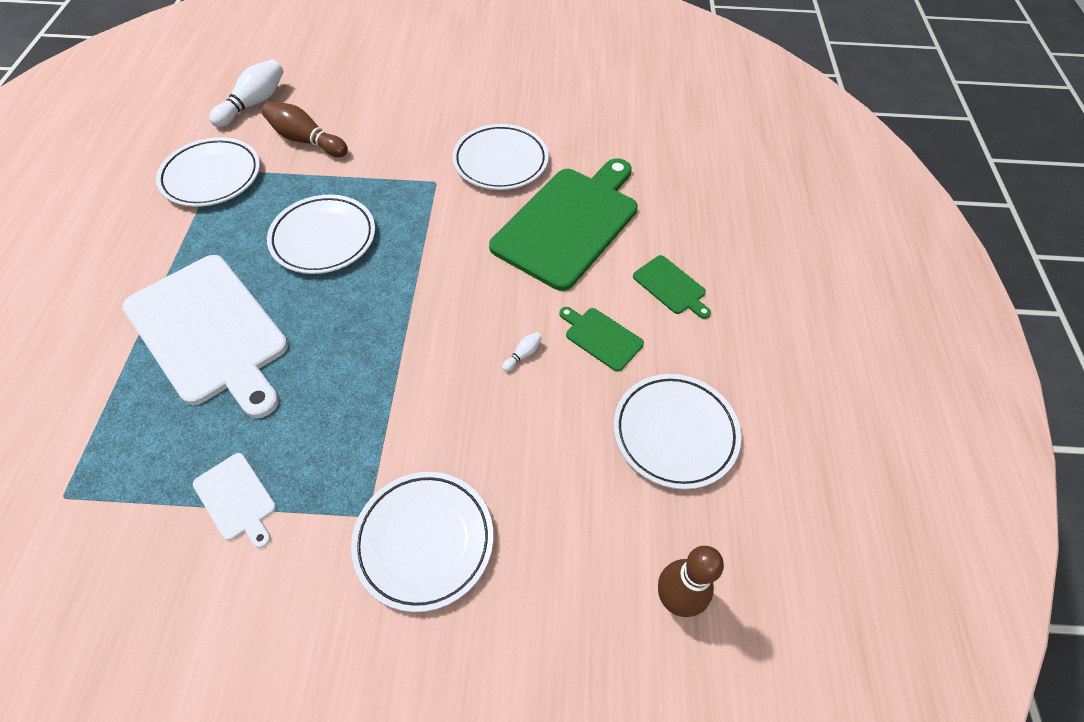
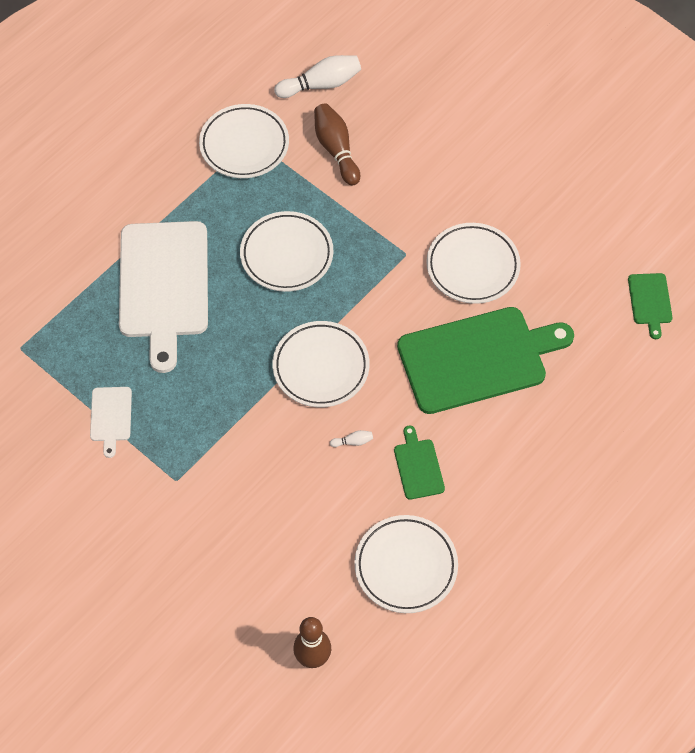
camera: 40 degrees right, 5 degrees up
(424, 541) = (197, 519): white plate -> white plate (321, 367)
(671, 286) = (506, 463): green cutting board -> green cutting board (650, 301)

